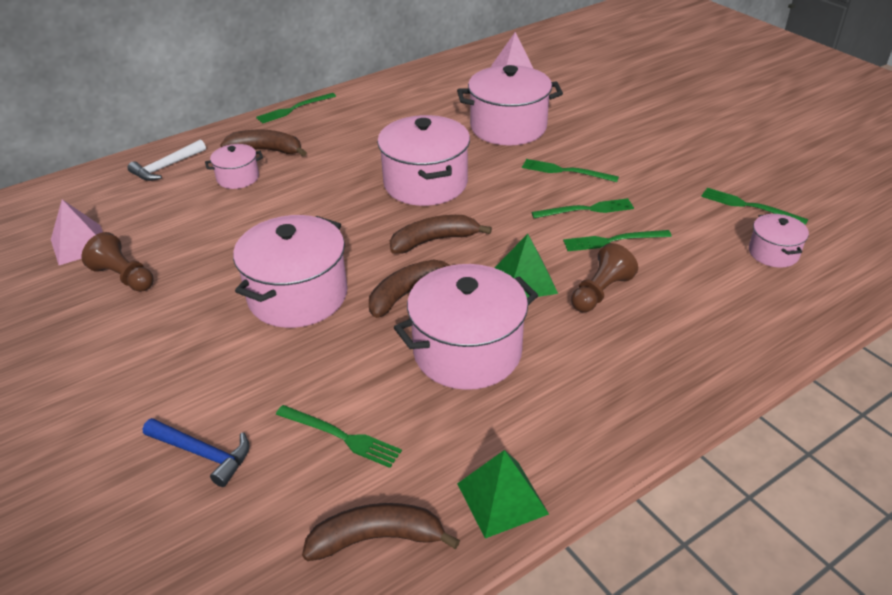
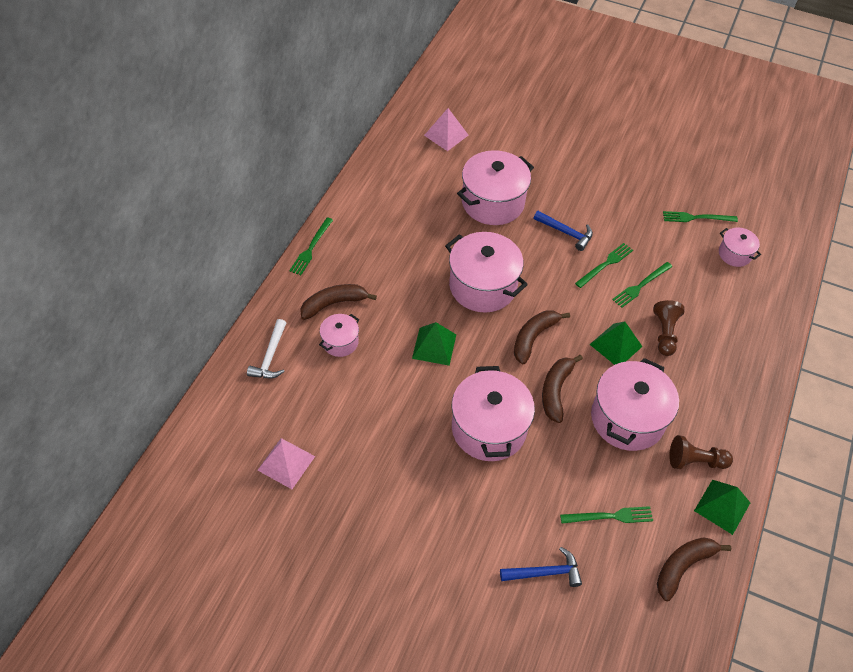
camera: 35 degrees left, 15 degrees up
(124, 277) = (353, 474): brown pawn -> brown pawn (695, 461)
(321, 211) = (434, 346): none -> green pyramid
(566, 171) = (566, 232): green fork -> blue hammer

